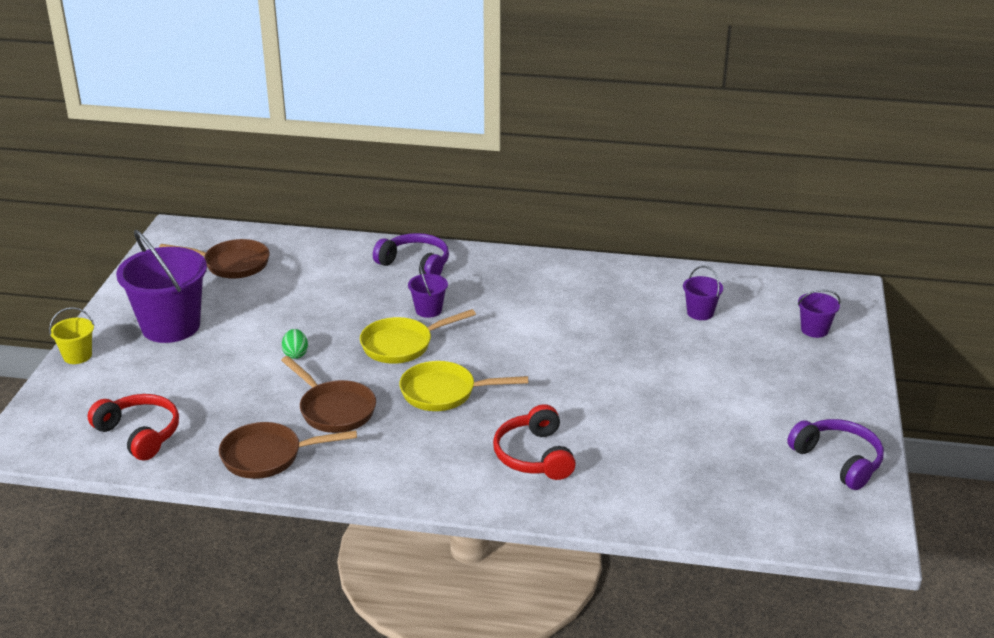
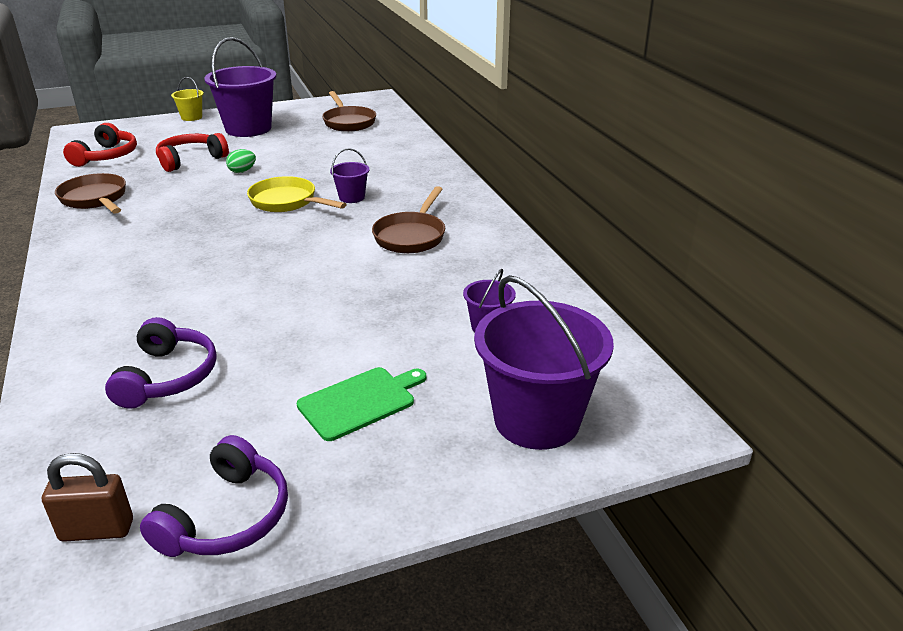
camera: 60 degrees right, 0 degrees up
(334, 409) = (172, 203): brown pan -> brown pan (411, 236)
(415, 264) = (419, 174): purple headphones -> purple headphones (168, 376)
(444, 392) = (225, 236): yellow pan -> none
(534, 456) = (143, 302): red headphones -> red headphones (190, 160)
(753, 386) = (360, 401): none -> green cutting board
(814, 330) = (536, 420): purple bucket -> purple bucket, size x2.14
(822, 512) = (97, 530): none -> brown padlock

